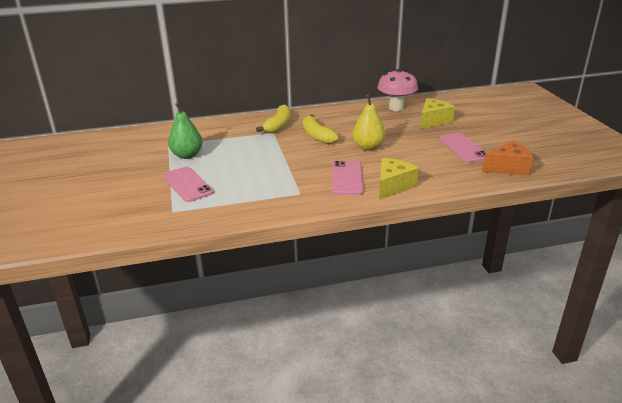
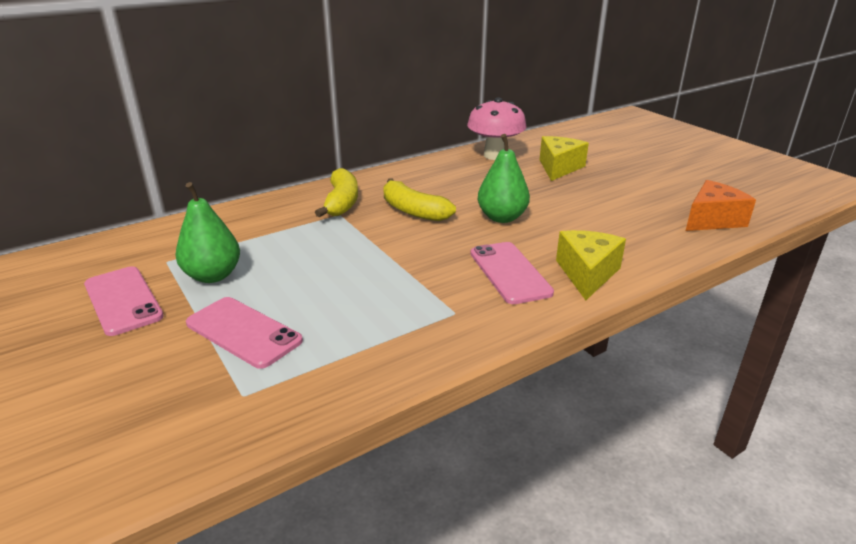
camera: 20 degrees left, 0 degrees up
(368, 147) = (502, 217): yellow pear -> green pear
(463, 148) = (631, 200): pink phone -> pink phone (123, 300)

